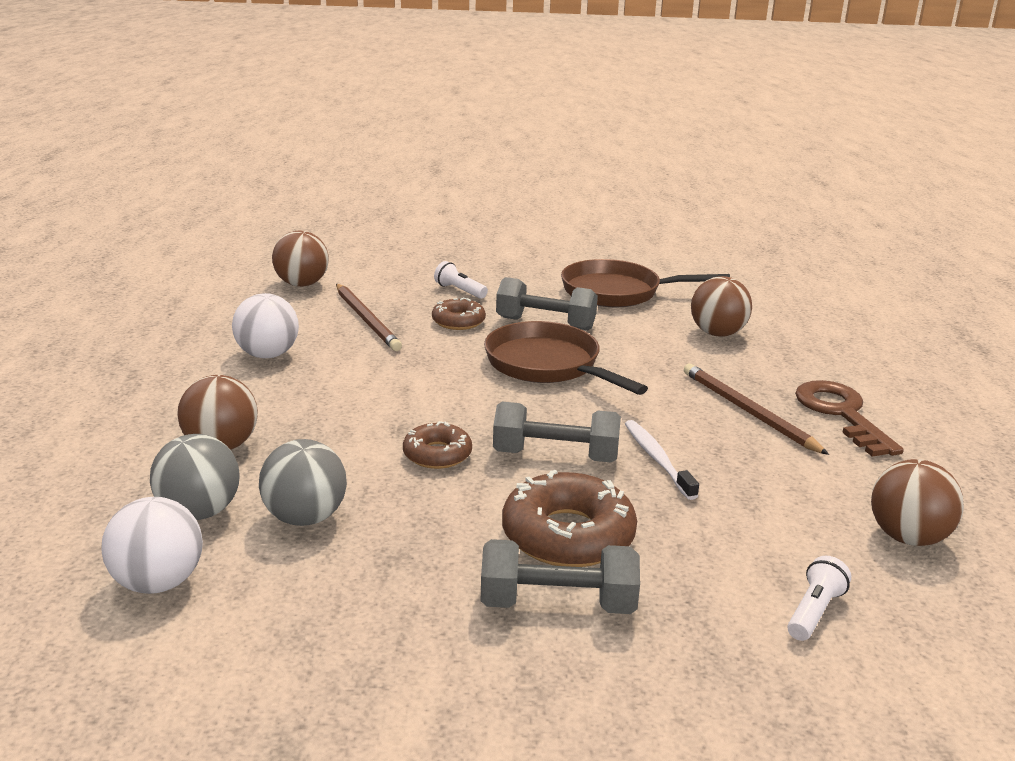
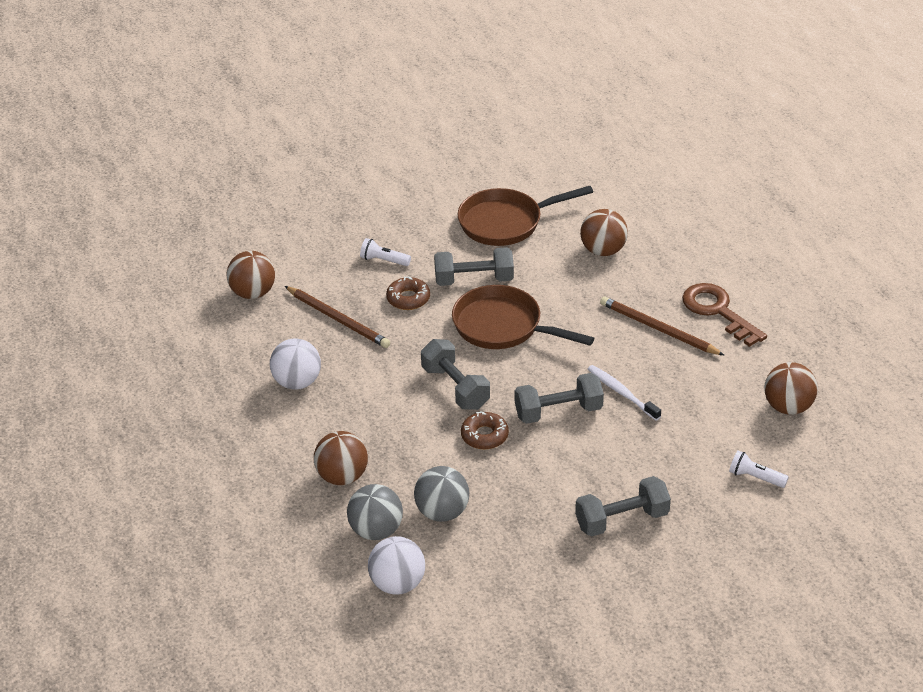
camera: 20 degrees left, 15 degrees up
(442, 402) = (455, 387): none -> grey dumbbell
(568, 535) = (601, 471): brown donut -> none
(814, 612) = (755, 477): white flashlight -> white flashlight turned 75 degrees counterclockwise

